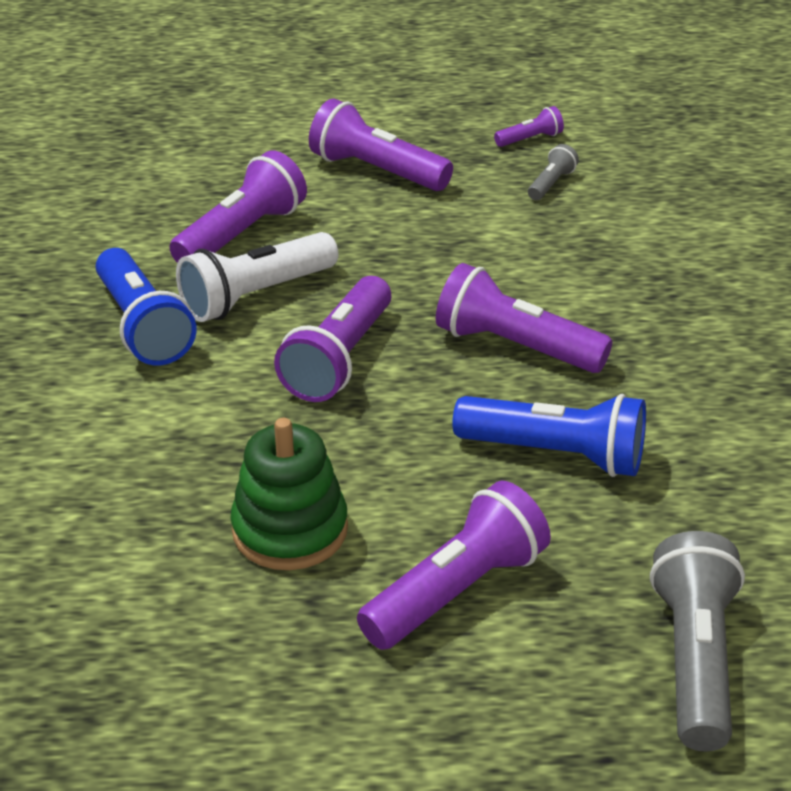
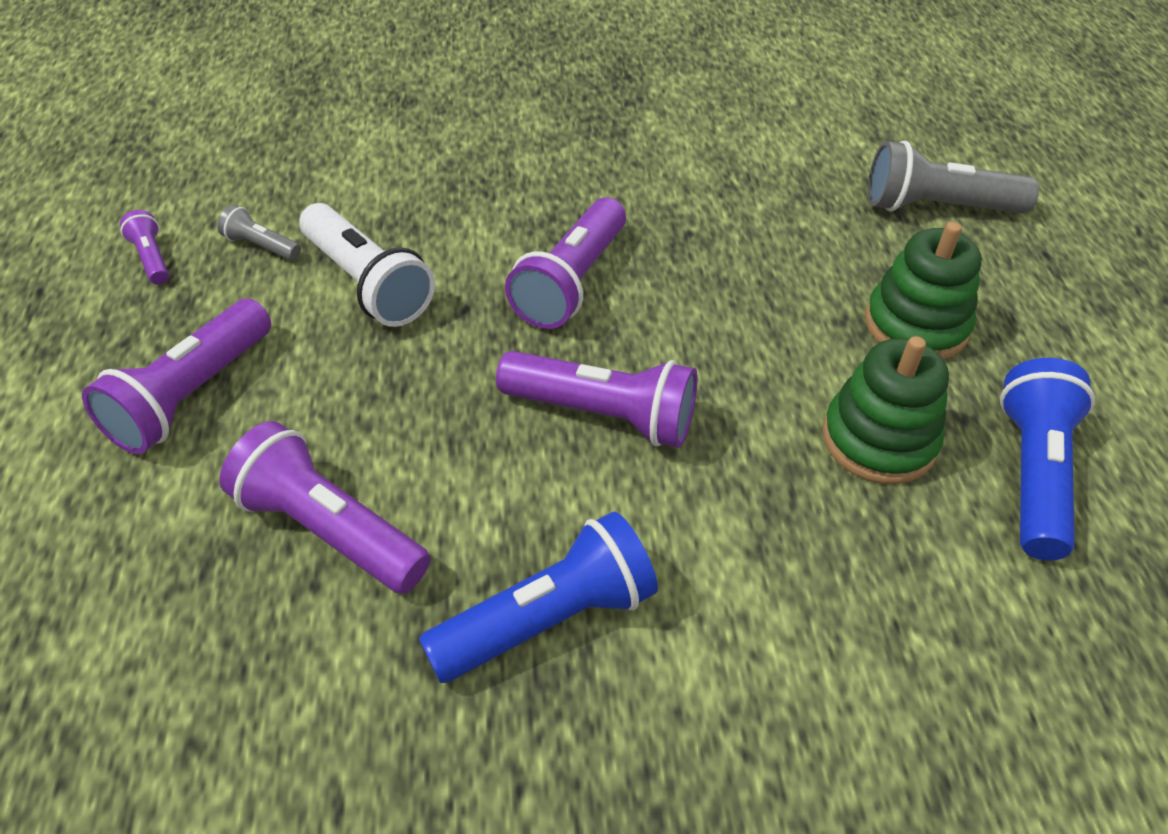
camera: 95 degrees left, 10 degrees up
(255, 296) = (478, 502): white flashlight -> white flashlight (367, 284)
(457, 590) = (916, 325): purple flashlight -> green stacking toy
(556, 454) = (729, 262): blue flashlight -> blue flashlight (1032, 473)

